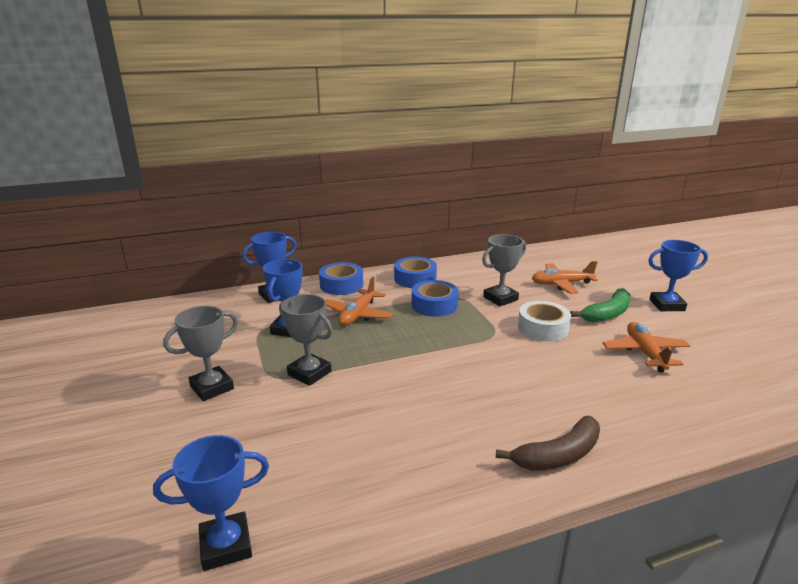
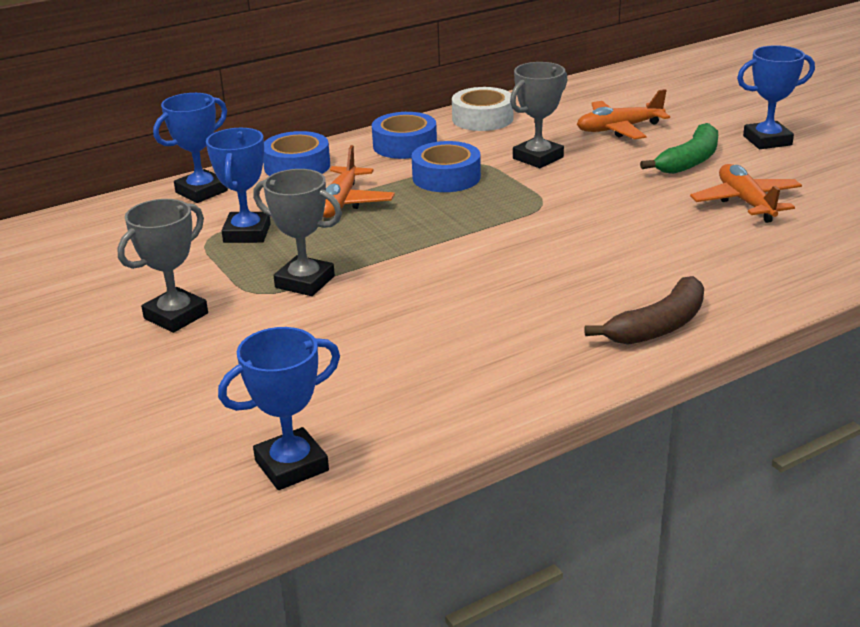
camera: 10 degrees left, 5 degrees up
(543, 328) = (606, 189): white tape -> white tape (482, 119)

